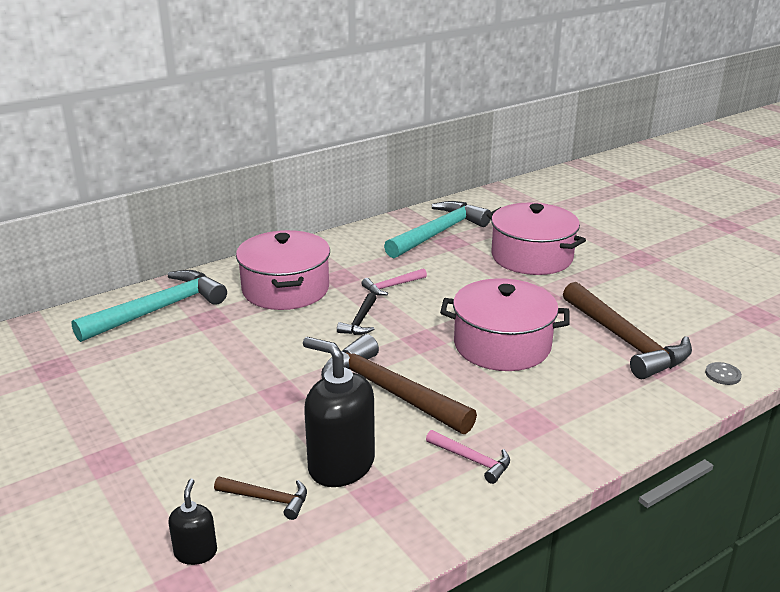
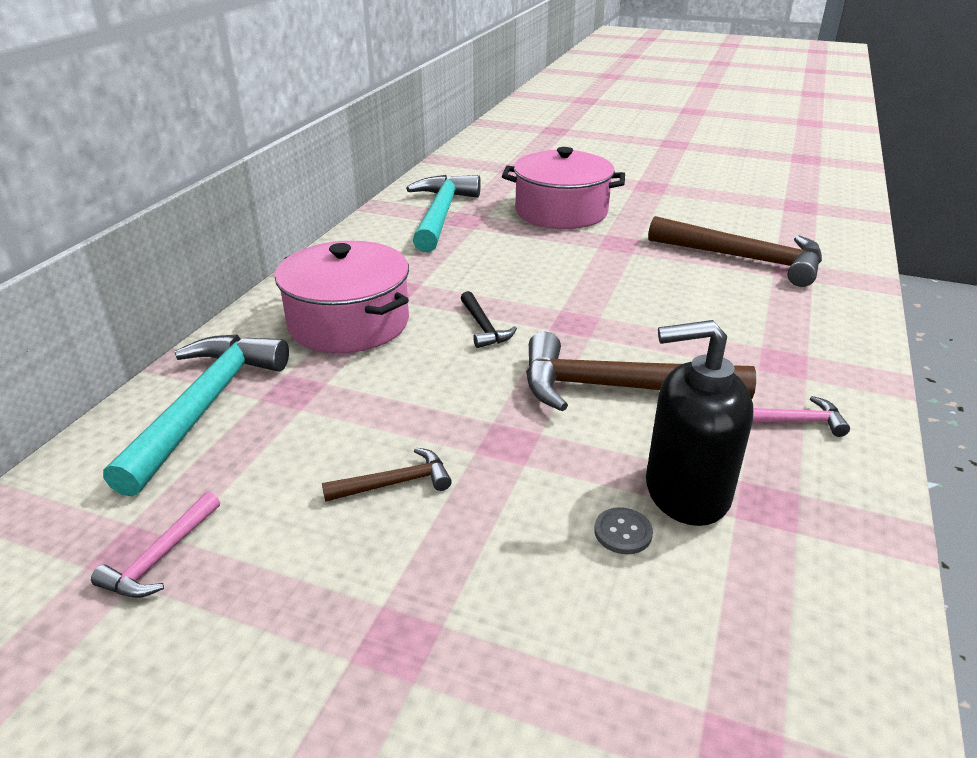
camera: 35 degrees left, 5 degrees up
(196, 552) = (687, 700): black soap dispenser -> none
(267, 499) = (669, 576): brown hammer -> brown hammer (395, 483)
(392, 286) = (467, 280): pink hammer -> pink hammer (161, 557)
(502, 345) = (653, 300): pink pot -> none
(722, 375) = (850, 260): grey button -> grey button (623, 532)

